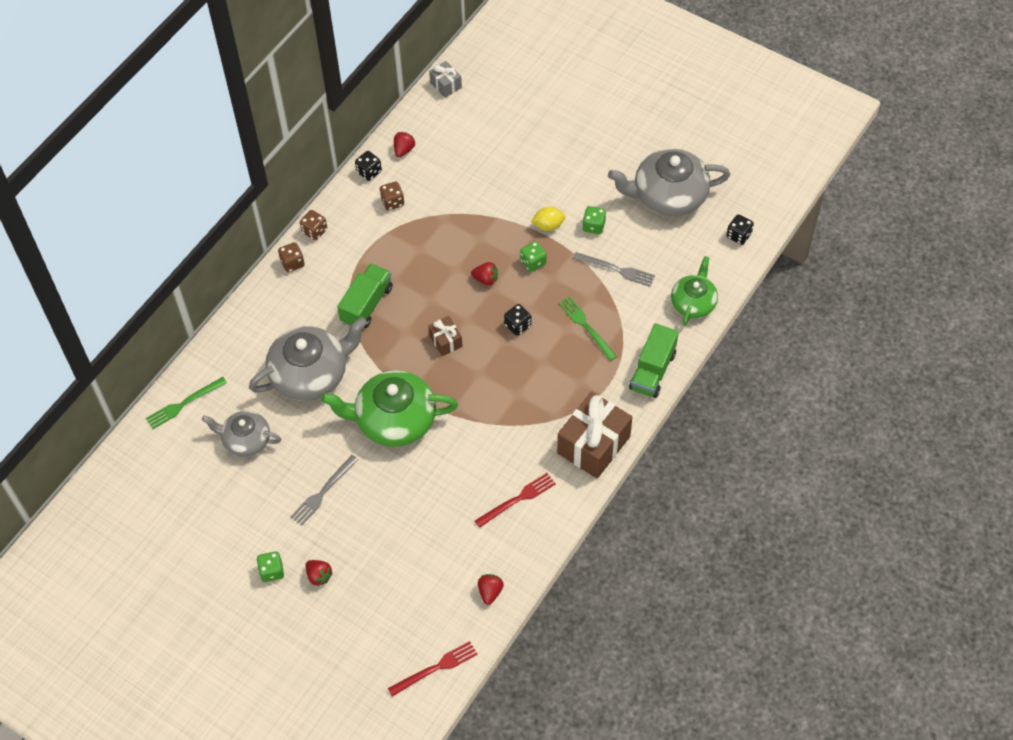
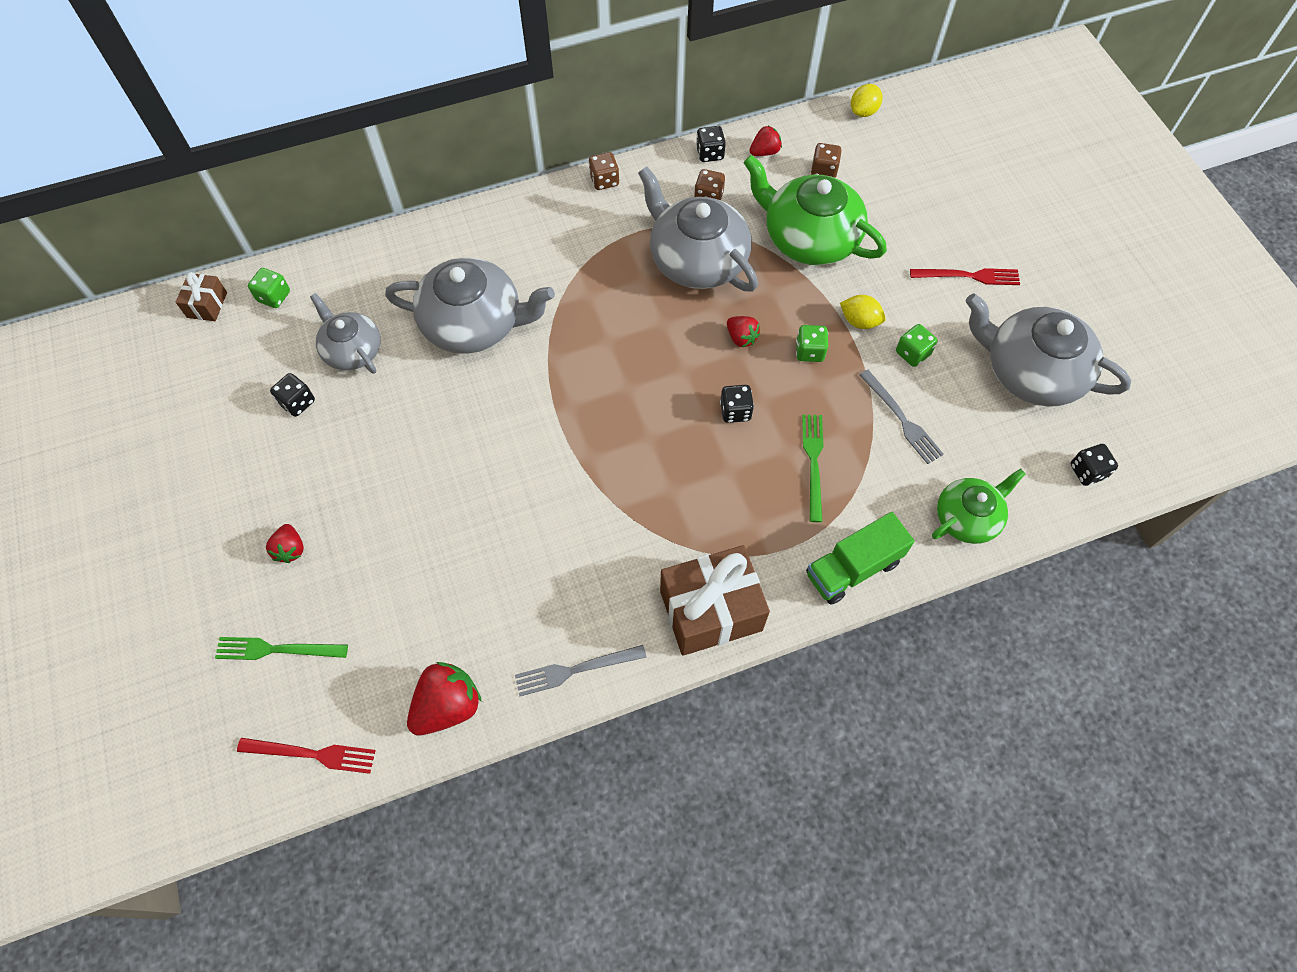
camera: 35 degrees right, 5 degrees up
(184, 404) = (329, 274): green fork -> green fork (277, 649)
(240, 493) = (297, 402): none -> black dice
(272, 571) = (251, 509): green dice -> green dice (274, 296)
(292, 263) = (555, 199): brown dice -> brown dice (824, 171)
(323, 492) = (376, 458): grey fork -> grey fork (575, 670)
(366, 304) = (592, 287): green truck -> none
(394, 420) = (515, 429): green teapot -> green teapot (809, 238)
(418, 247) = (697, 260): none -> grey teapot
(445, 341) = (642, 378): brown gift -> brown gift (207, 305)
(446, 85) = (863, 112): grey gift -> yellow lemon
(490, 592) = (448, 706): red strawberry -> red strawberry, size x1.74
(517, 499) = (570, 615): red fork -> red fork (968, 276)

